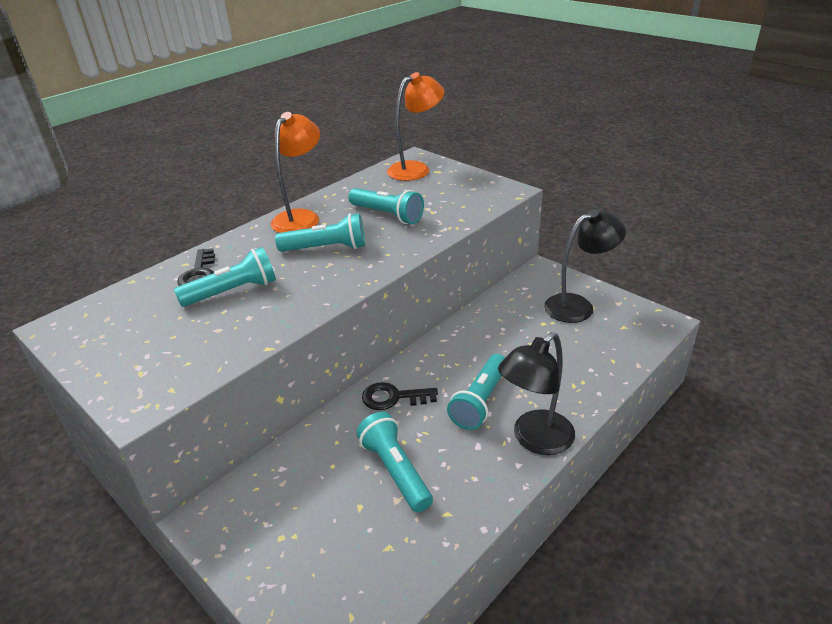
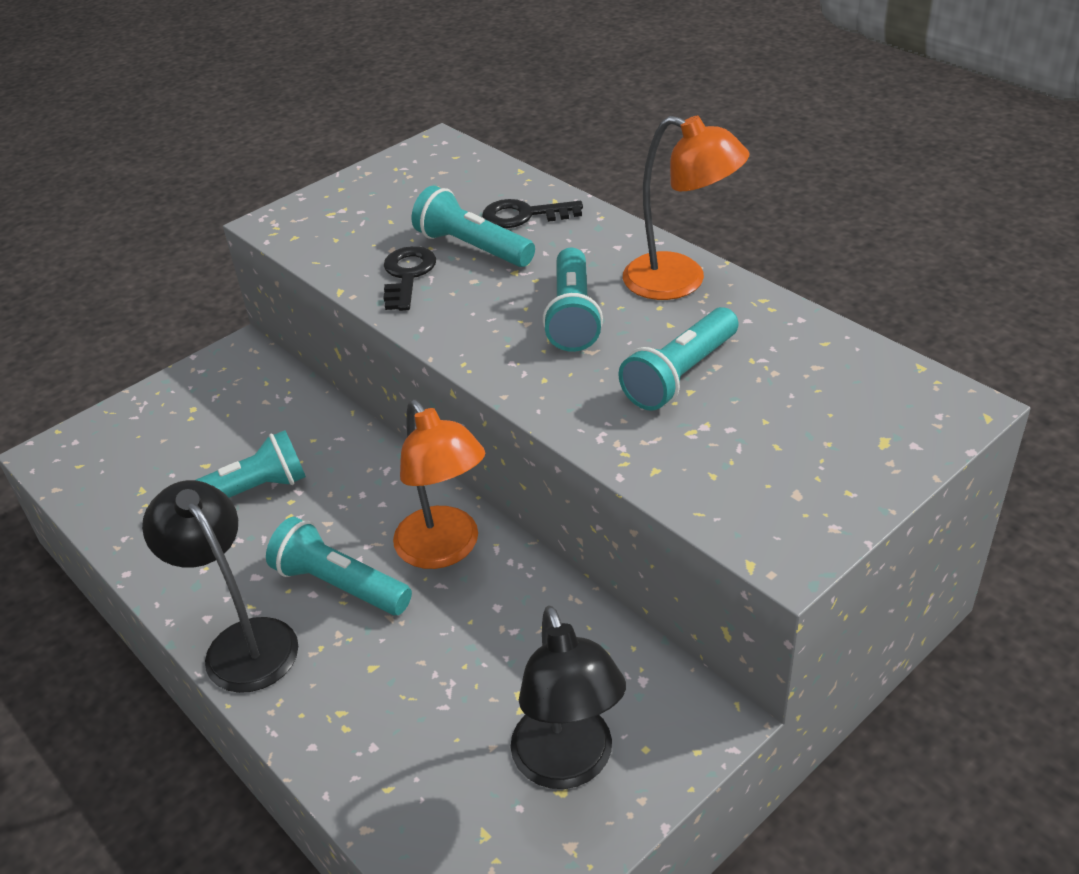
camera: 95 degrees right, 5 degrees up
(232, 292) = (473, 247): turquoise flashlight -> turquoise flashlight turned 150 degrees clockwise
(393, 397) = (376, 489): black key -> black key (407, 275)
(416, 169) = (893, 409): orange lamp -> orange lamp (445, 550)

